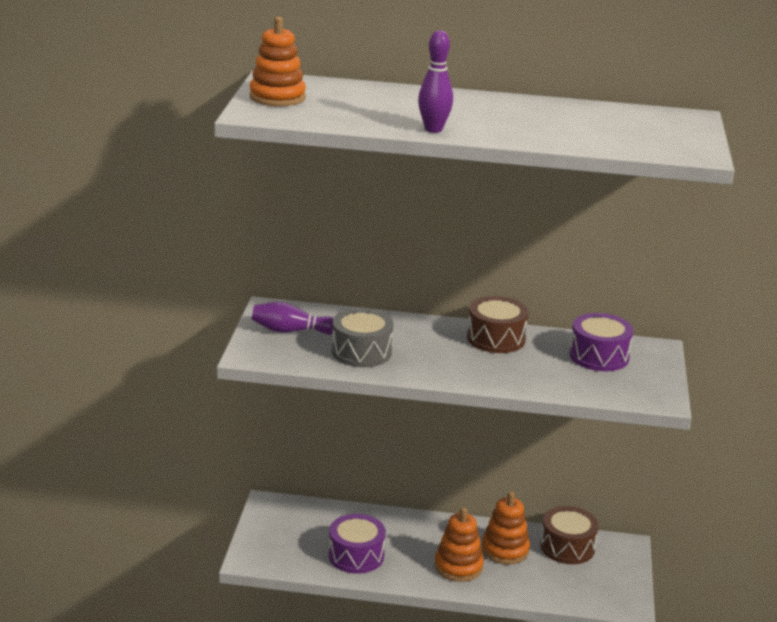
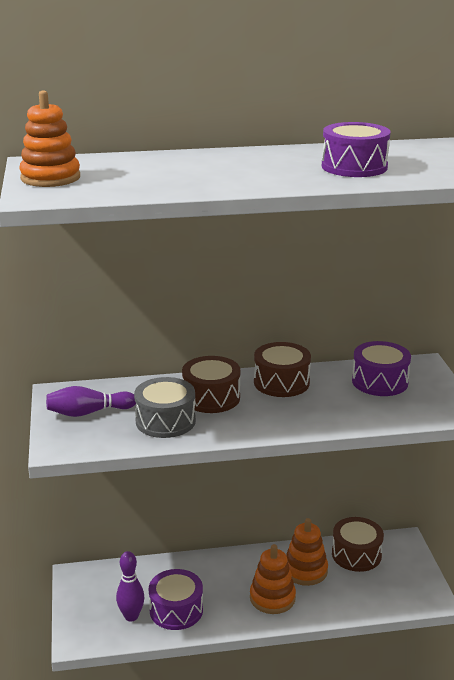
camera: 15 degrees left, 0 degrees up
(417, 339) = (211, 397): none -> brown drum
(433, 129) = (228, 186): purple bowling pin -> purple bowling pin (131, 616)
(572, 127) = (354, 167): none -> purple drum

